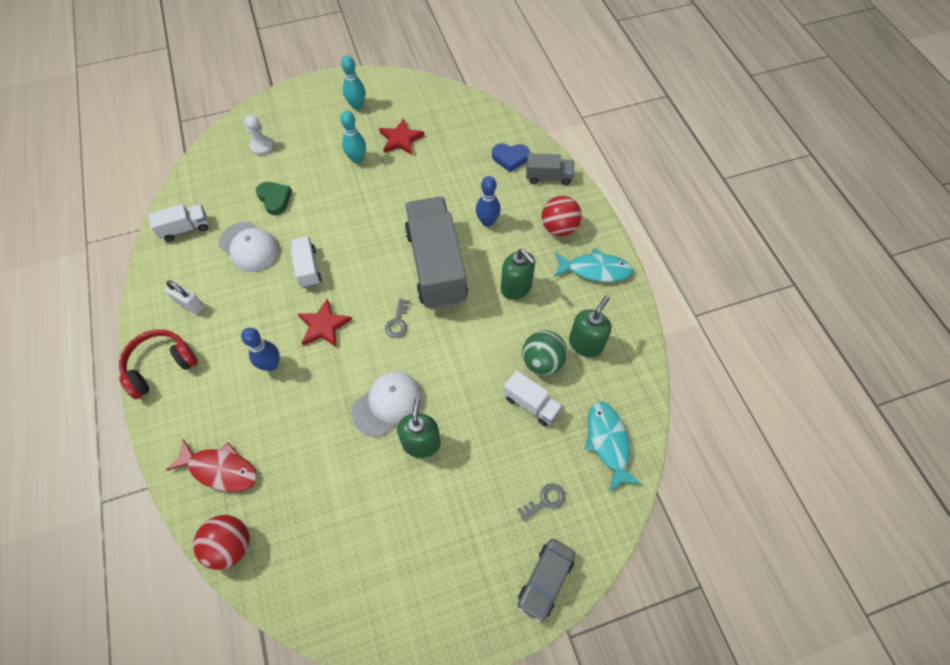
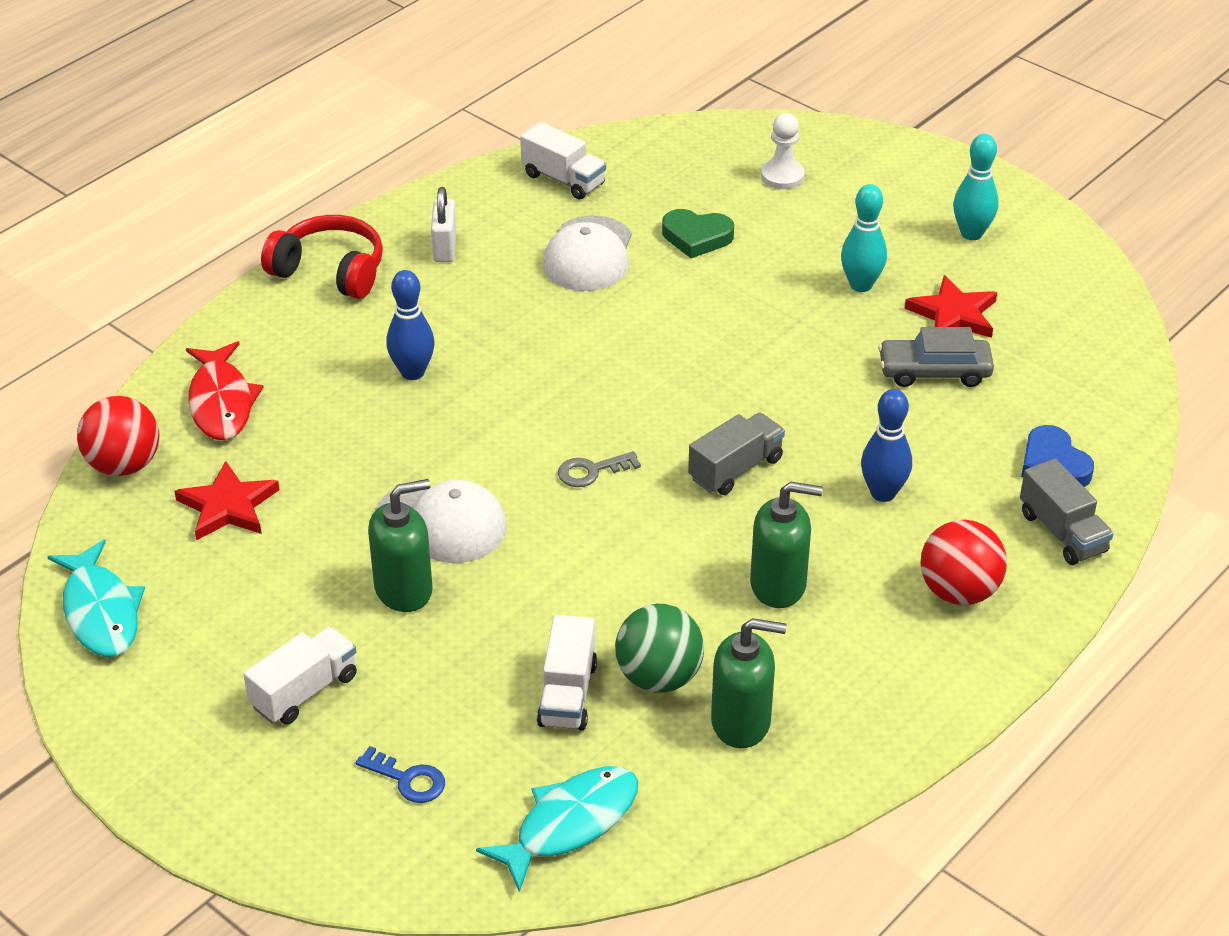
camera: 60 degrees right, 20 degrees down
(275, 199) = (696, 237): green heart -> green heart turned 75 degrees clockwise
(308, 268) = (604, 330): white truck -> white truck (304, 691)
(323, 326) = (518, 394): red star -> red star (228, 506)
(436, 265) = (735, 469): grey truck -> grey truck, size x0.47
(516, 287) = (778, 585): green soap dispenser -> green soap dispenser turned 105 degrees counterclockwise
(545, 500) = (408, 779): grey key -> blue key
(545, 580) = (276, 830): grey car -> grey car (934, 371)
(595, 270) = (911, 677): turquoise fish -> turquoise fish (101, 612)

